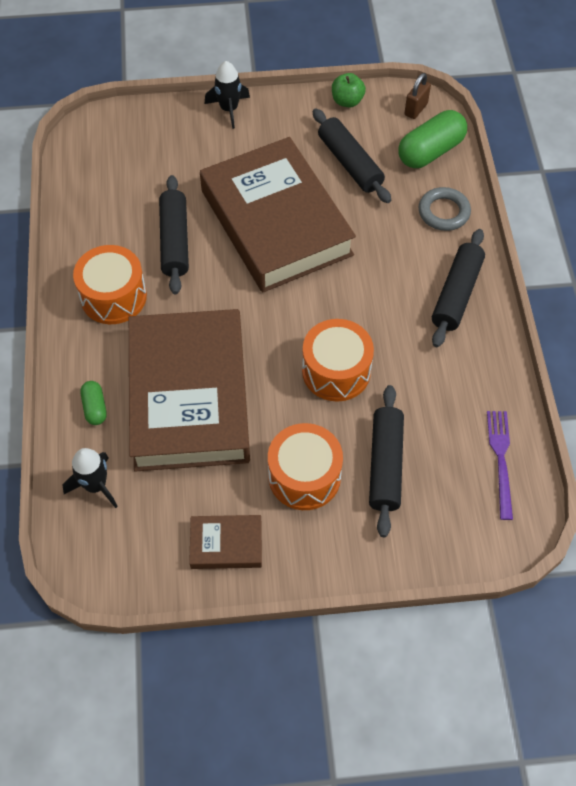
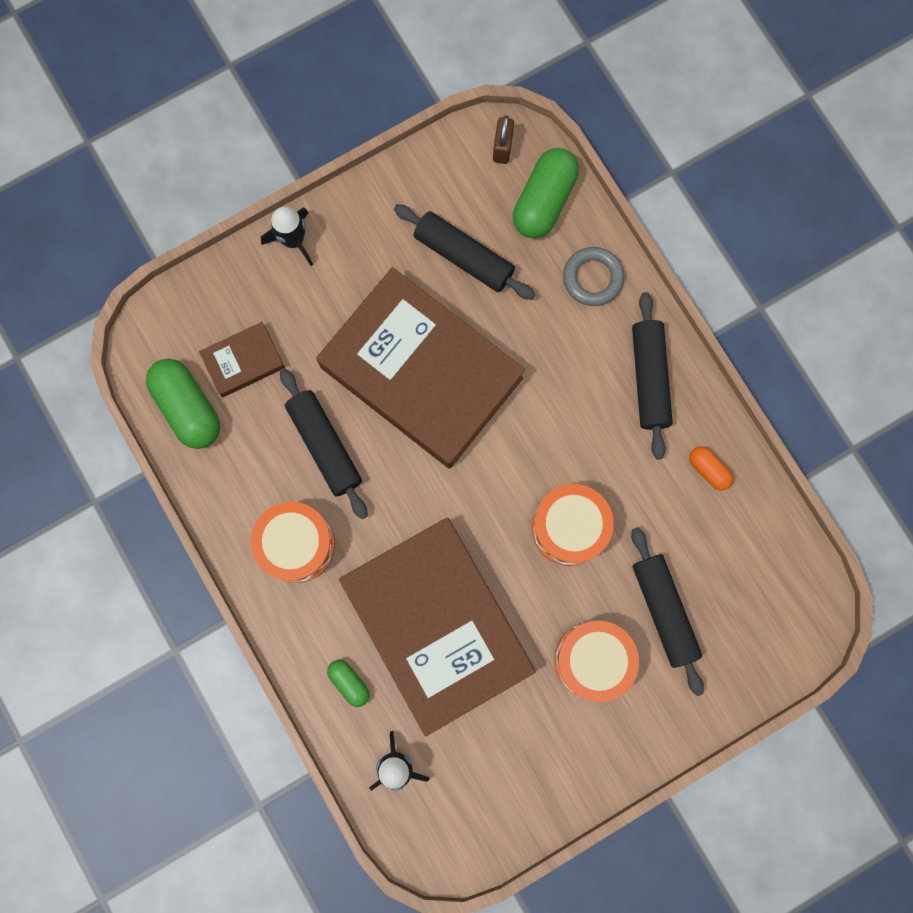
camera: 25 degrees left, 20 degrees up
(89, 180) = (188, 408): none -> green capsule
(226, 544) = (553, 766): brown book -> brown book (243, 361)
(347, 101) = (421, 170): green apple -> none
(475, 376) = (708, 470): none -> orange capsule
(501, 460) = (770, 553): purple fork -> none

